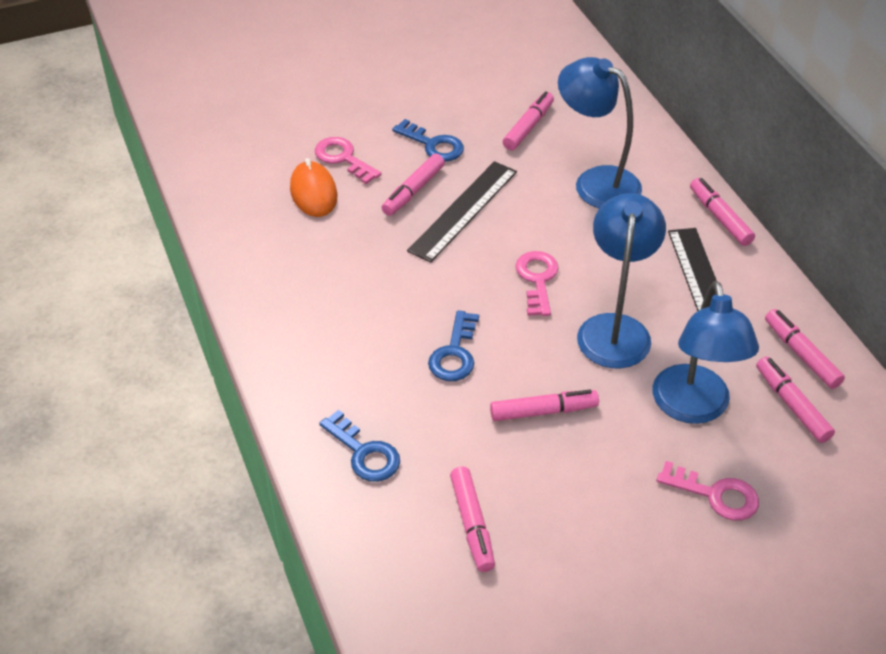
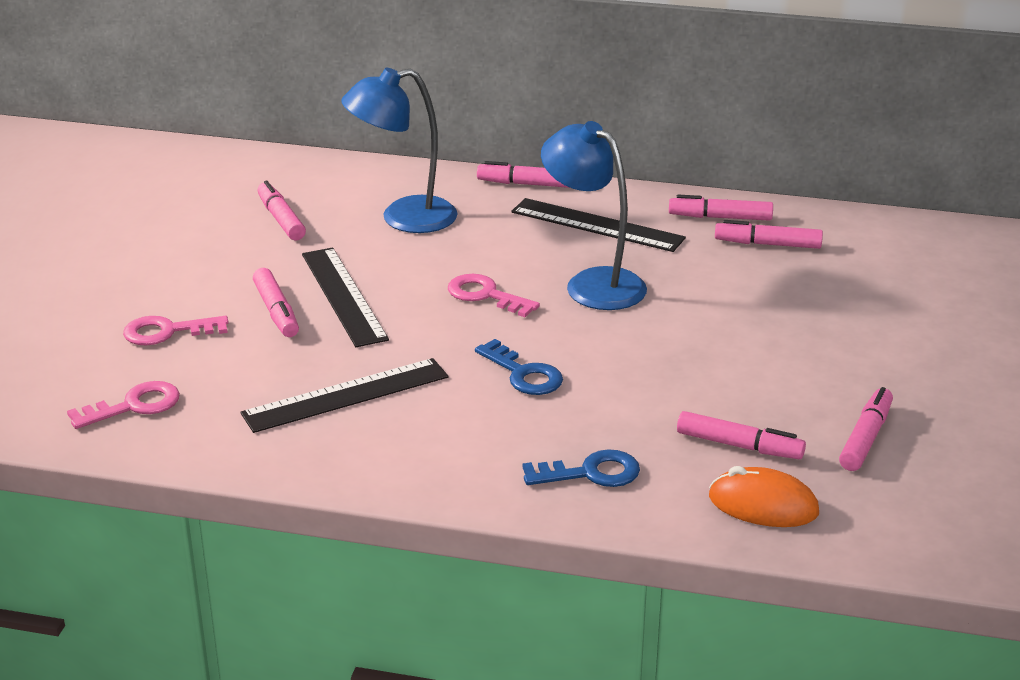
camera: 55 degrees left, 15 degrees down
(313, 193) = (192, 368): orange mouse -> orange mouse (763, 505)
(347, 278) = (346, 395): none -> black ruler
(433, 145) = (228, 275): blue key -> none
(543, 411) = (648, 357): pink marker -> pink marker (866, 438)
(693, 408) = (724, 286): blue lamp -> none
(716, 495) = (824, 315): pink key -> pink key (134, 406)

